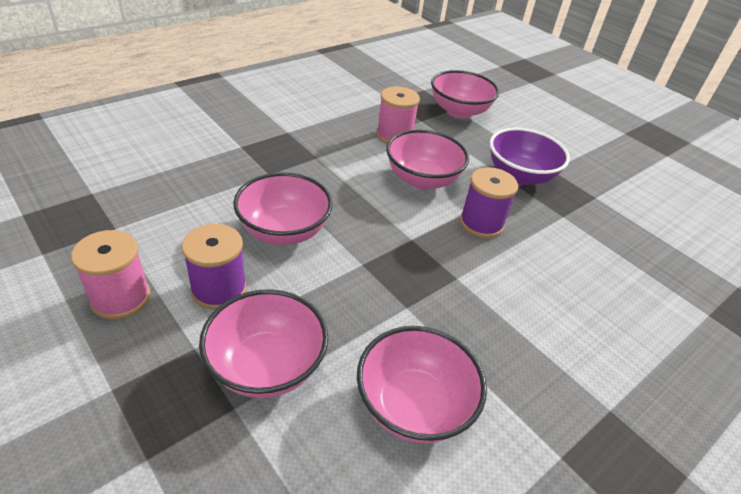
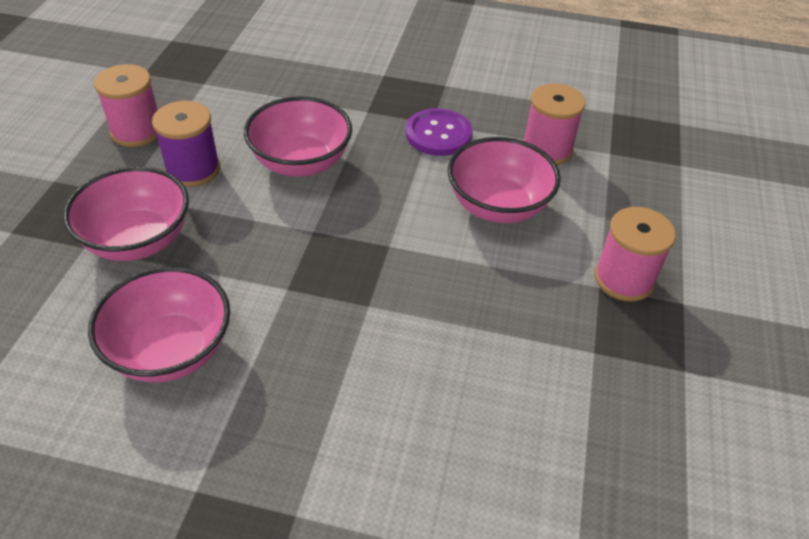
camera: 55 degrees right, 5 degrees up
(332, 161) = (438, 134): none -> purple button
(459, 111) = (681, 170): pink bowl -> none
(481, 223) = (482, 285): purple spool -> none
(520, 175) = (624, 279): purple bowl -> pink spool

